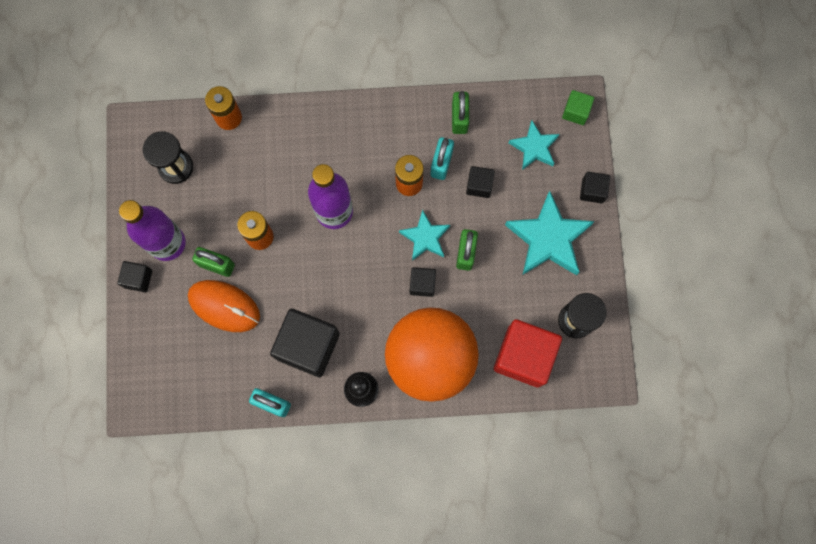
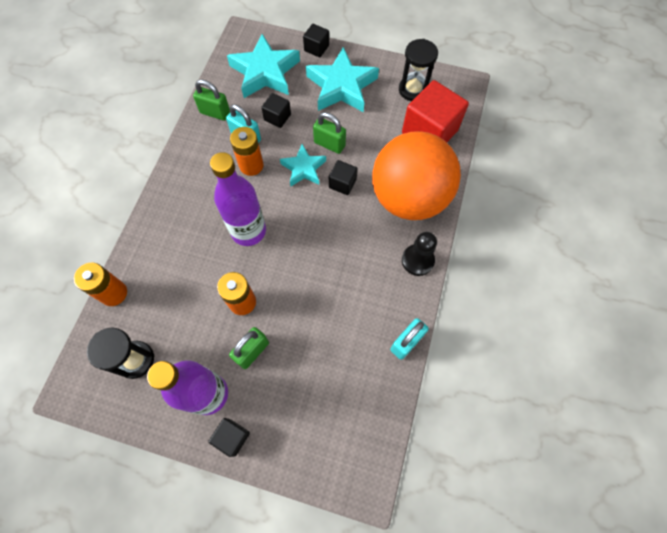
camera: 70 degrees left, 10 degrees down
(224, 306) = (296, 357): orange mouse -> none
(308, 346) = (363, 292): black cube -> none
(534, 147) = (265, 72): turquoise star -> turquoise star, size x1.69
(576, 112) = (250, 38): green cube -> none

